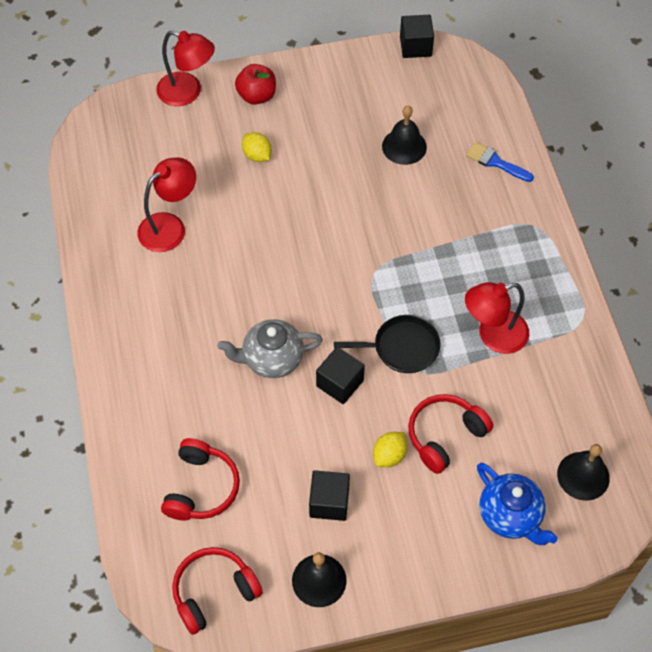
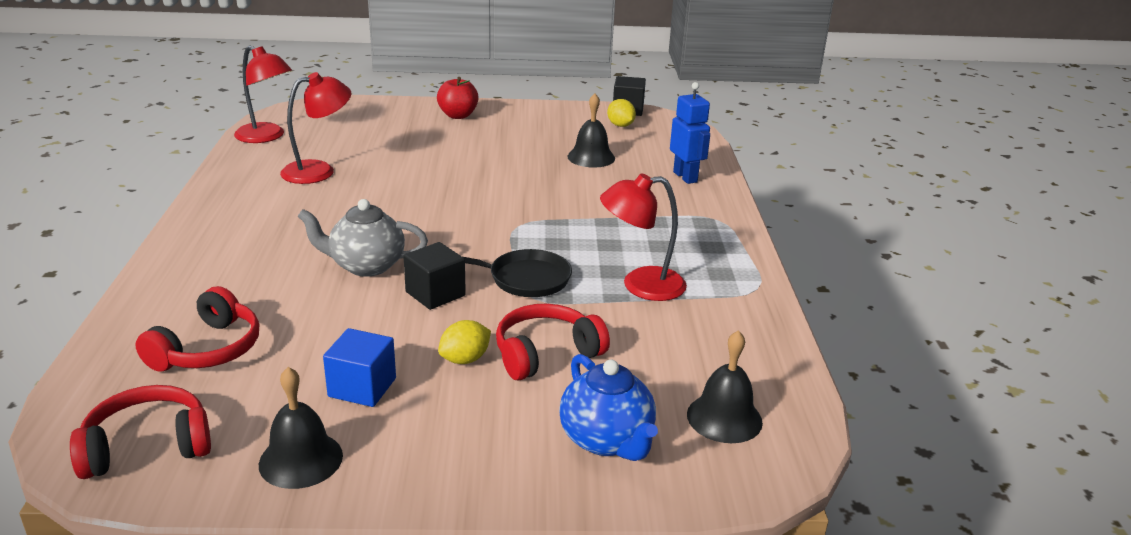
camera: 10 degrees right, 30 degrees down
(187, 92) = (393, 107): red lamp -> red lamp (266, 137)
(257, 155) = (437, 144): yellow lemon -> yellow lemon (620, 125)
(329, 502) = (362, 387): black cube -> blue cube
(495, 162) = (685, 177): blue brush -> blue robot

